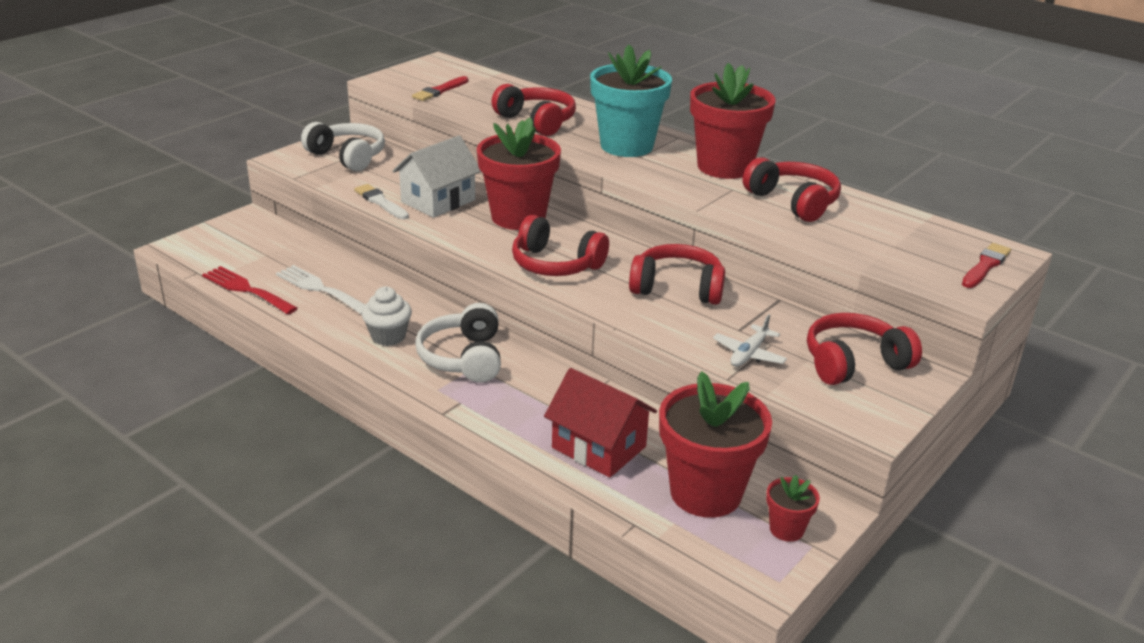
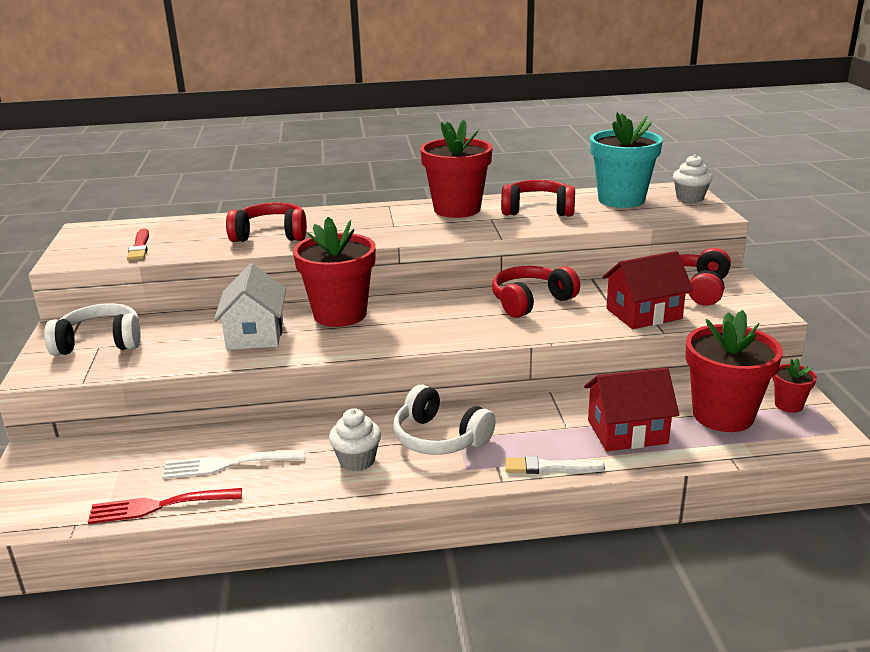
camera: 45 degrees left, 5 degrees down
(381, 202) = (209, 358): white brush -> white brush (549, 467)
(555, 264) = (432, 328): red headphones -> none
(626, 146) = (370, 223): turquoise flower pot -> turquoise flower pot (621, 200)
(749, 354) = (643, 314): white plane -> red house
(985, 266) = (690, 198): red brush -> white cupcake

